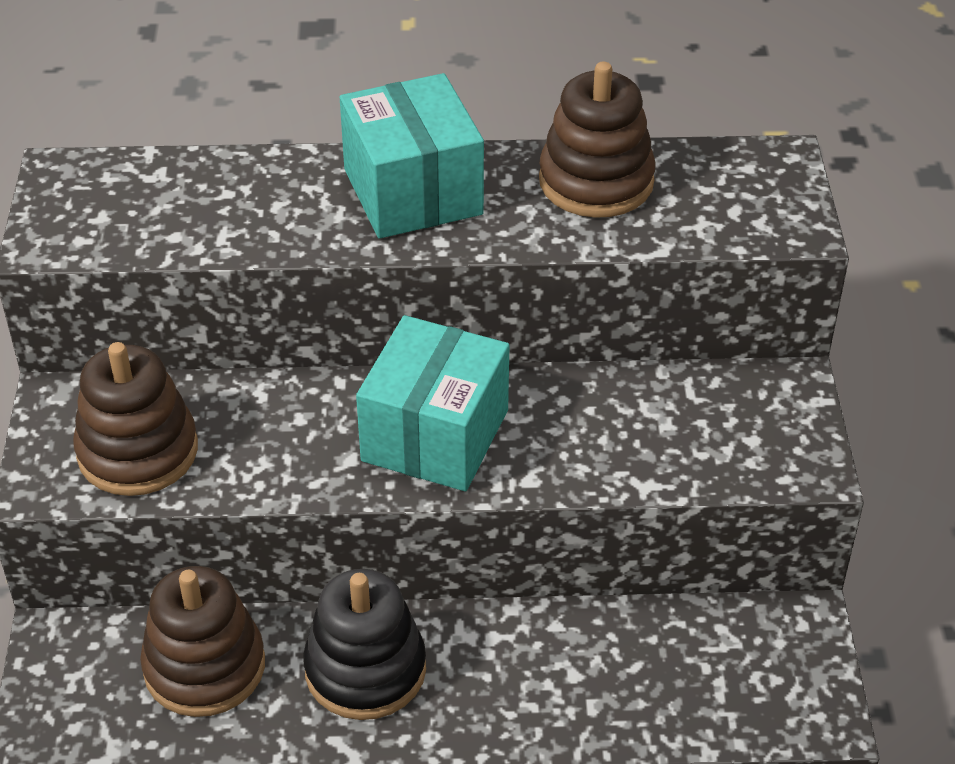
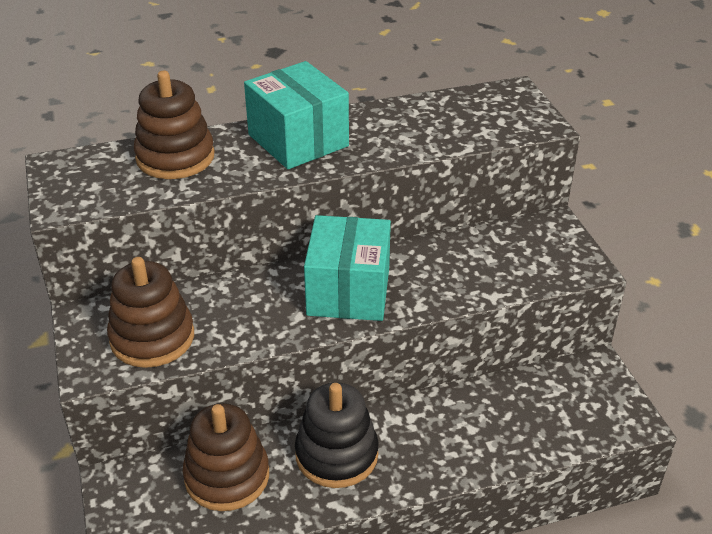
camera: 15 degrees left, 5 degrees down
(596, 181) = (410, 118): brown stacking toy -> brown stacking toy (175, 157)

